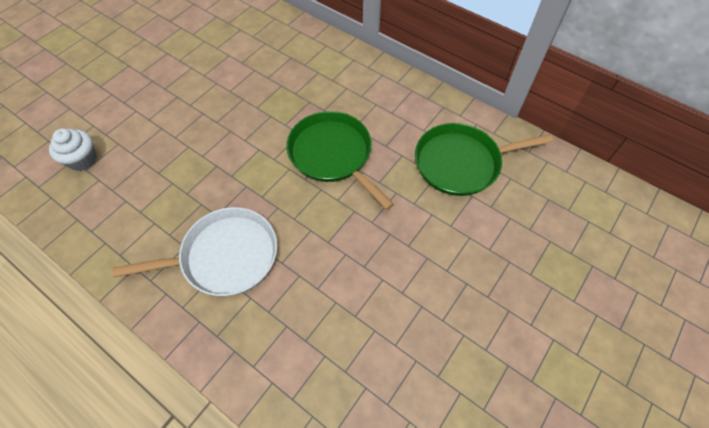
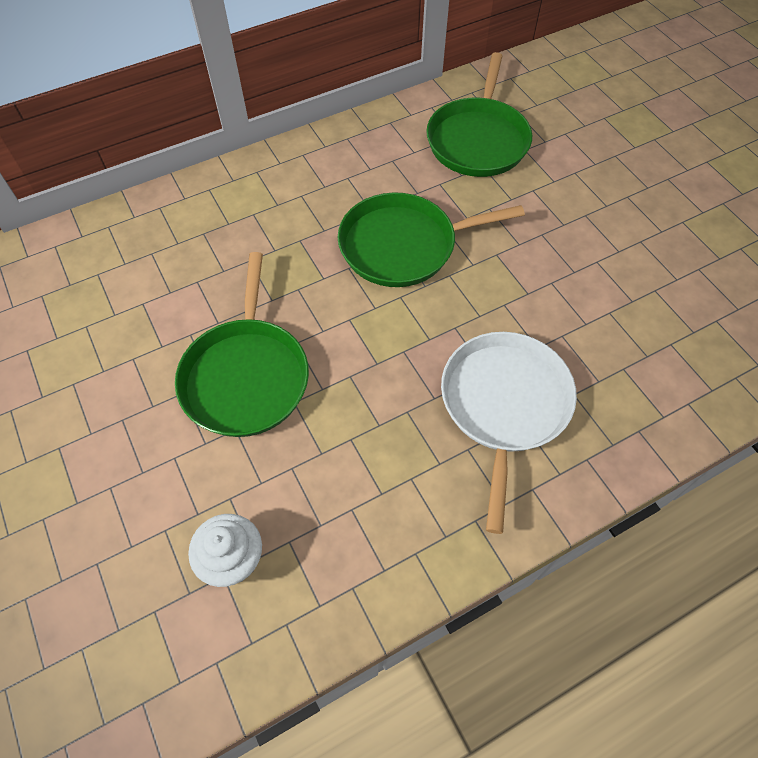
camera: 65 degrees left, 0 degrees up
(197, 118) = (246, 376): none -> green pan

